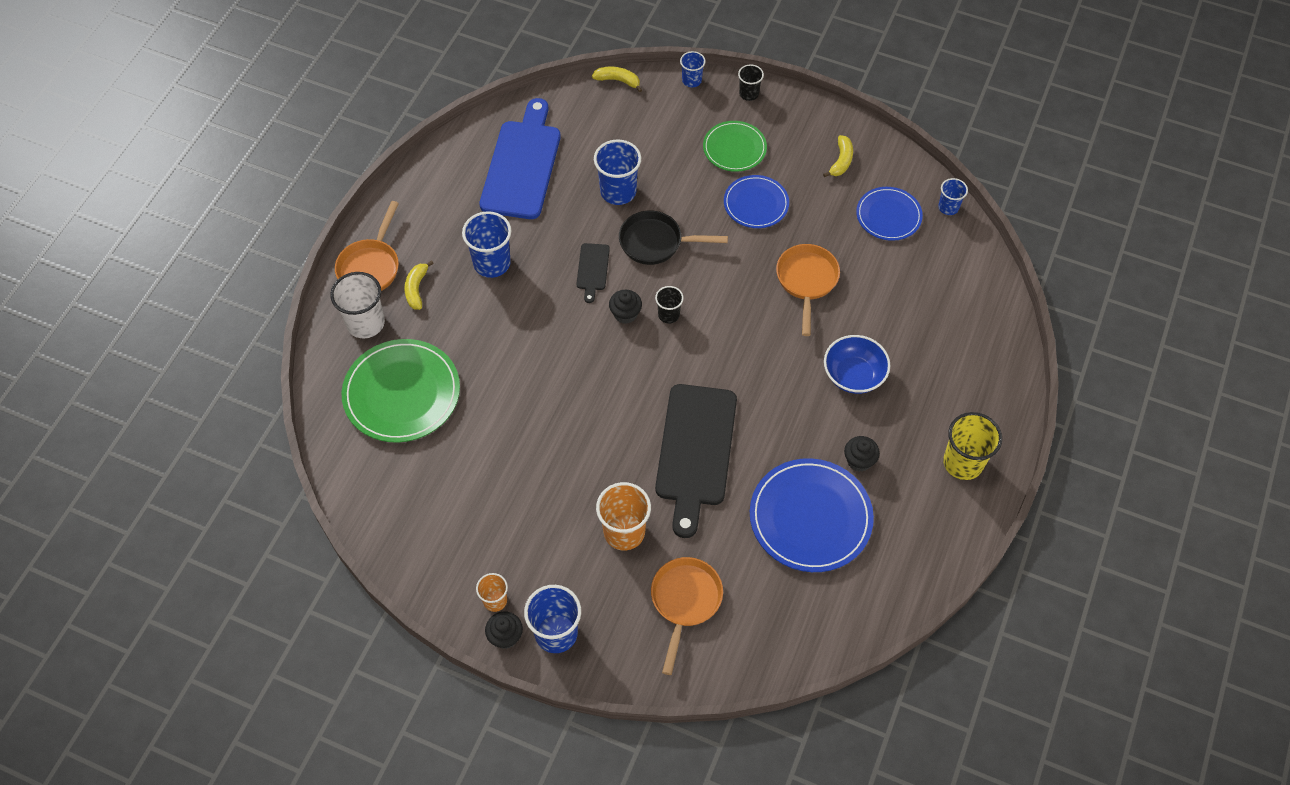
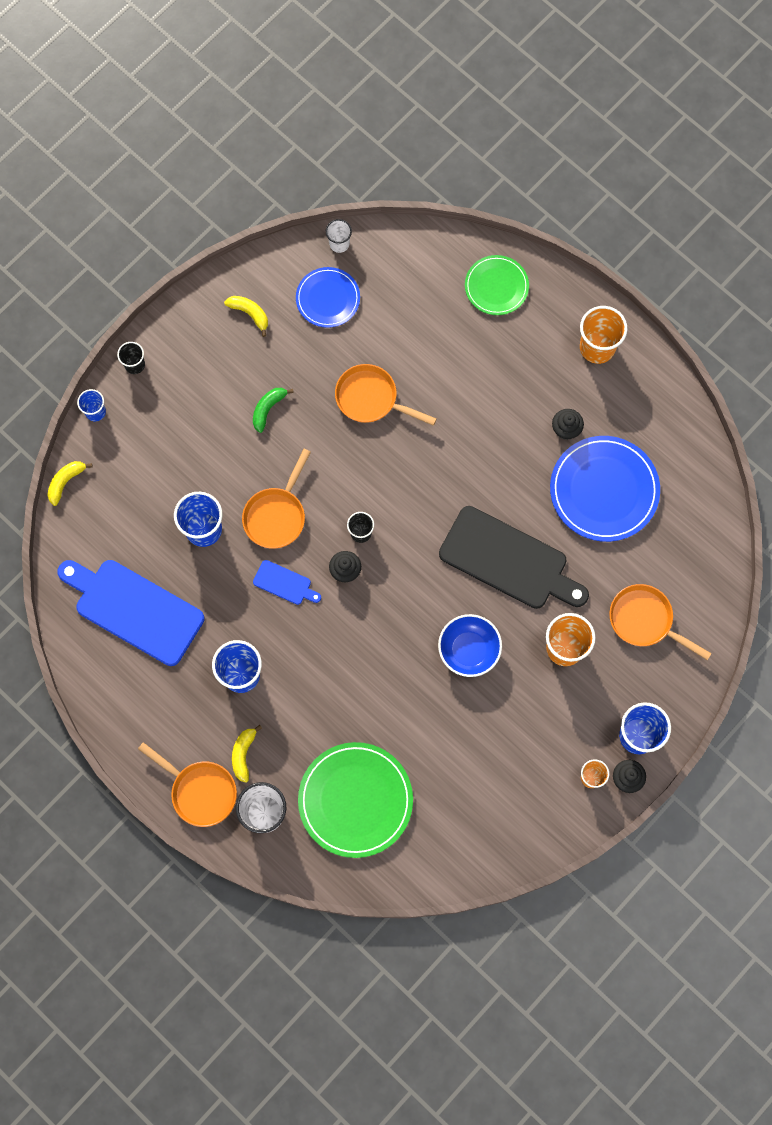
camera: 70 degrees left, 15 degrees up
(416, 289) = (243, 754): yellow banana -> yellow banana turned 75 degrees clockwise
(592, 269) = (284, 583): black cutting board -> blue cutting board
(656, 242) = (277, 515): black pan -> orange pan
(734, 148) = (195, 403): green plate -> green plate (496, 286)
(756, 204) = (268, 409): blue plate -> green banana
(853, 375) = (482, 399): blue bowl -> blue bowl (469, 650)
(948, 207) = (339, 243): blue cup -> white cup
(963, 463) = (597, 347): yellow cup -> orange cup

